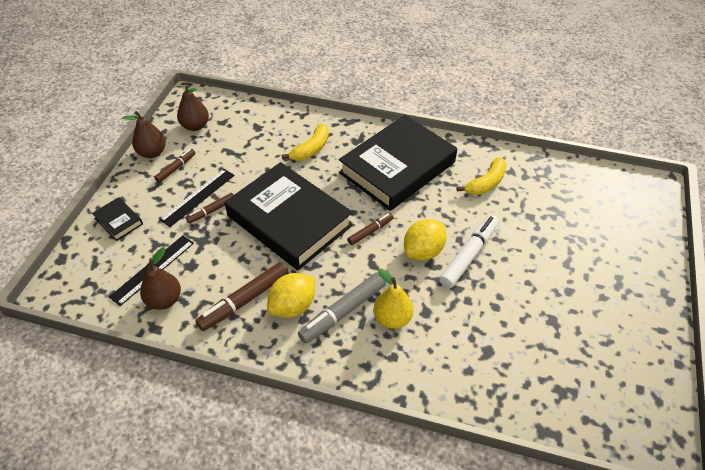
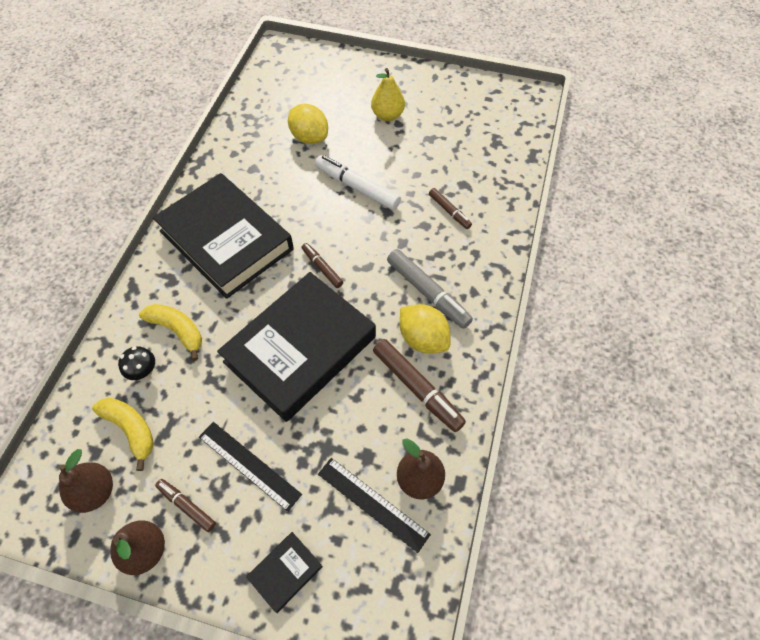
camera: 90 degrees left, 10 degrees up
(211, 211) = (276, 443): brown marker -> brown marker (449, 211)
(277, 136) = (144, 373): none -> black mushroom
(392, 318) = (433, 252): yellow pear -> yellow pear (387, 115)
(423, 251) = (351, 223): yellow lemon -> yellow lemon (309, 137)
(486, 183) = (261, 165): yellow banana -> yellow banana (131, 429)

